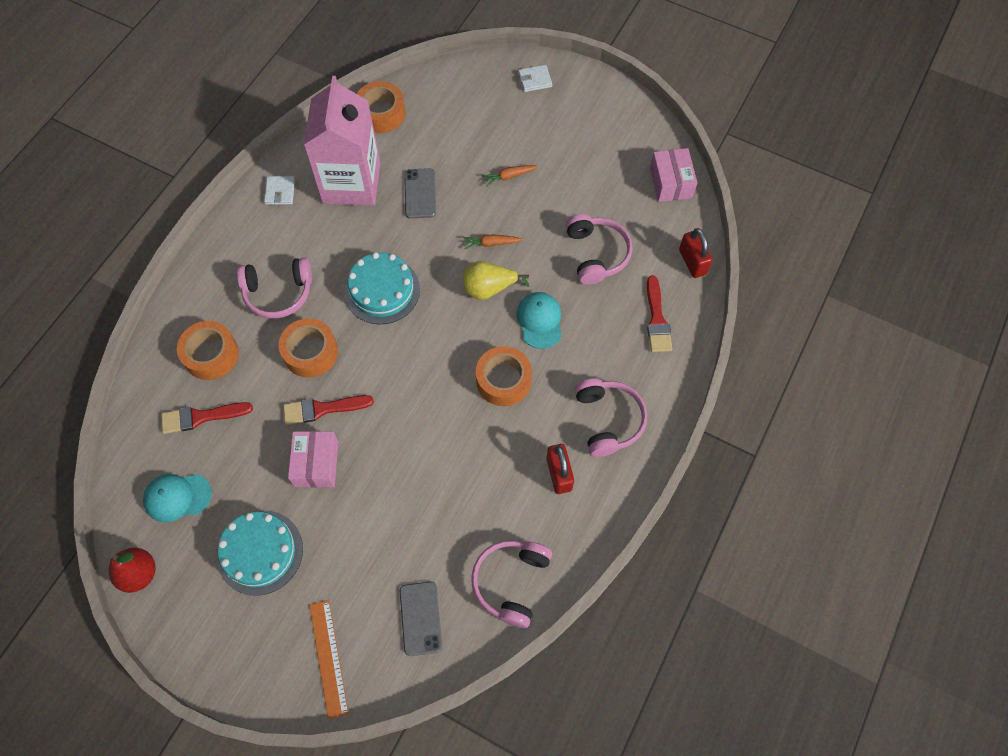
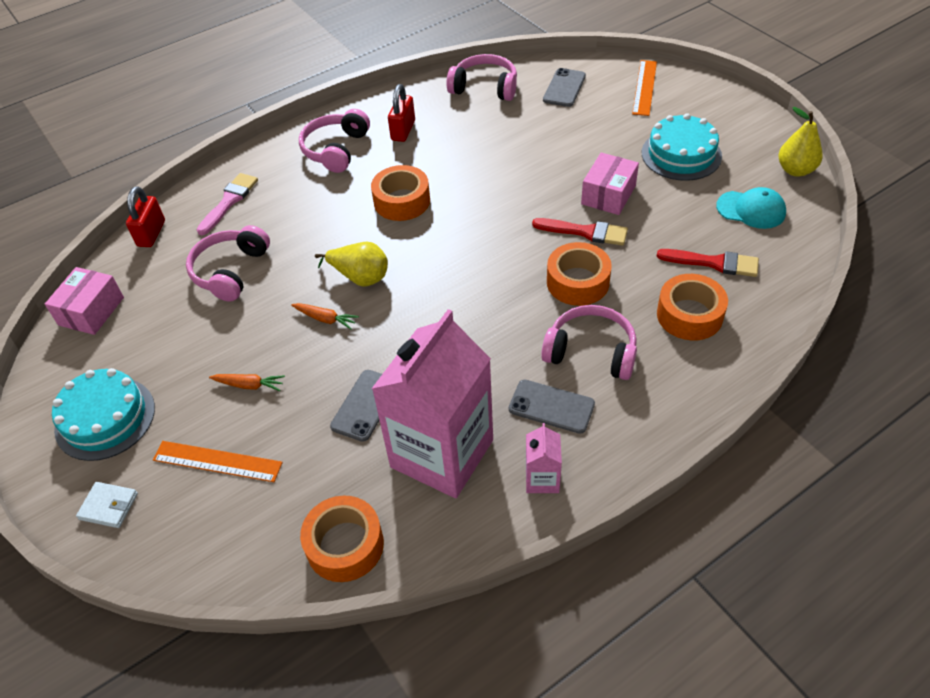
camera: 150 degrees left, 15 degrees down
(139, 574) = (795, 170): red pear -> yellow pear
(280, 192) = (542, 479): white wallet -> pink carton
(292, 240) = (551, 406): none -> grey phone
(382, 290) = (472, 314): turquoise cake -> turquoise cake (105, 418)
(491, 125) = (217, 461): none -> orange ruler
(511, 582) = (485, 87): pink headphones -> pink headphones turned 120 degrees counterclockwise
(539, 321) = (333, 234): turquoise cap -> none
(657, 319) = (229, 201): red brush -> pink brush

